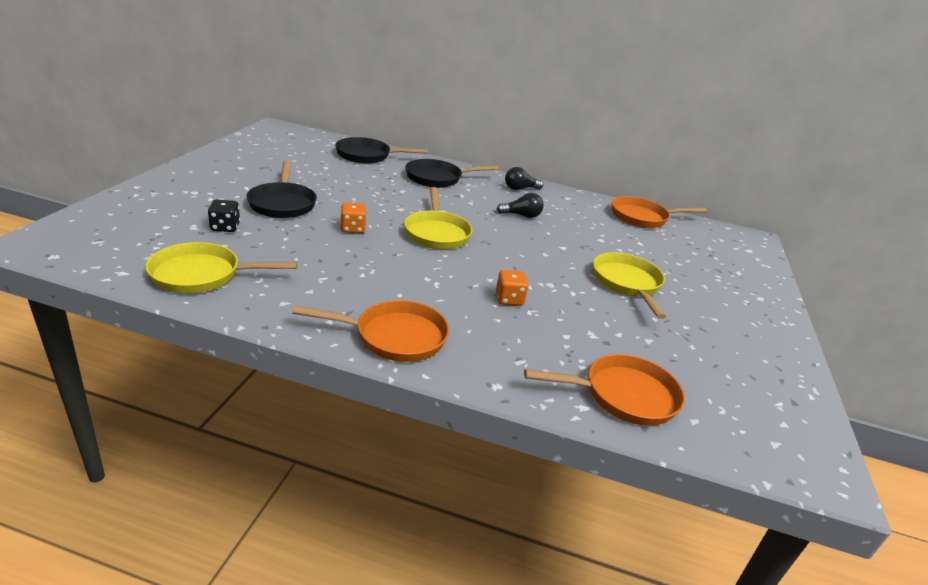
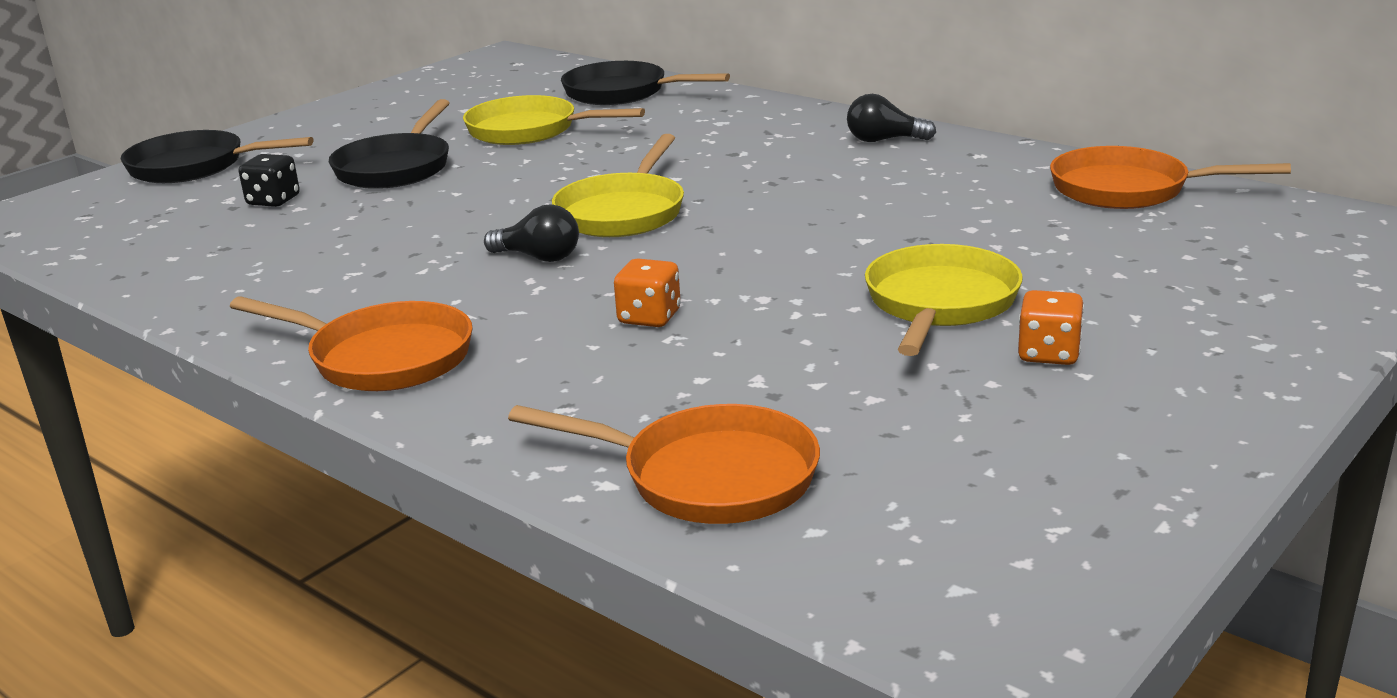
camera: 30 degrees right, 5 degrees down
(202, 275) = (179, 262): yellow pan -> yellow pan (530, 130)
(353, 229) = (476, 204): orange dice -> orange dice (1048, 354)
(437, 178) = (723, 125): black pan -> black pan (195, 167)
(521, 215) = (833, 185): black light bulb -> black light bulb (539, 257)

